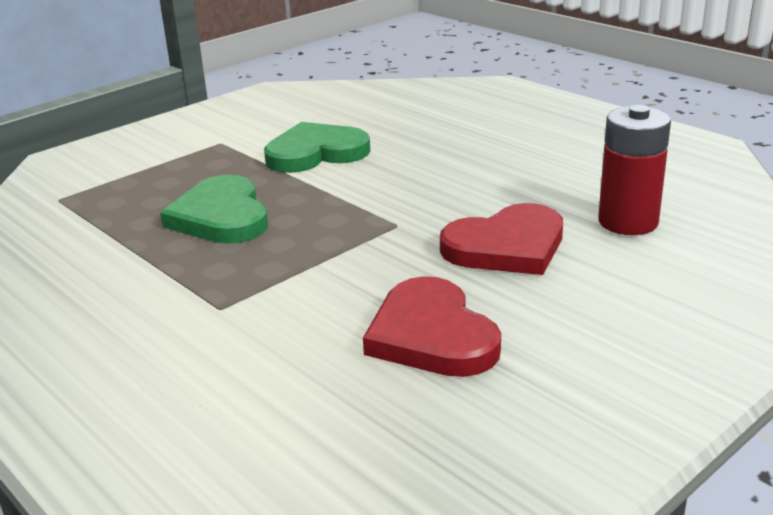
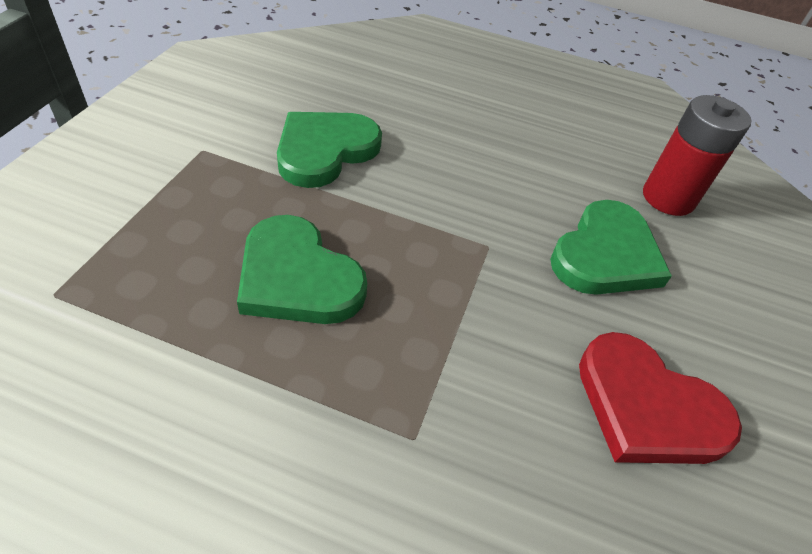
camera: 35 degrees left, 20 degrees up
(506, 246) = (606, 255): red heart -> green heart

